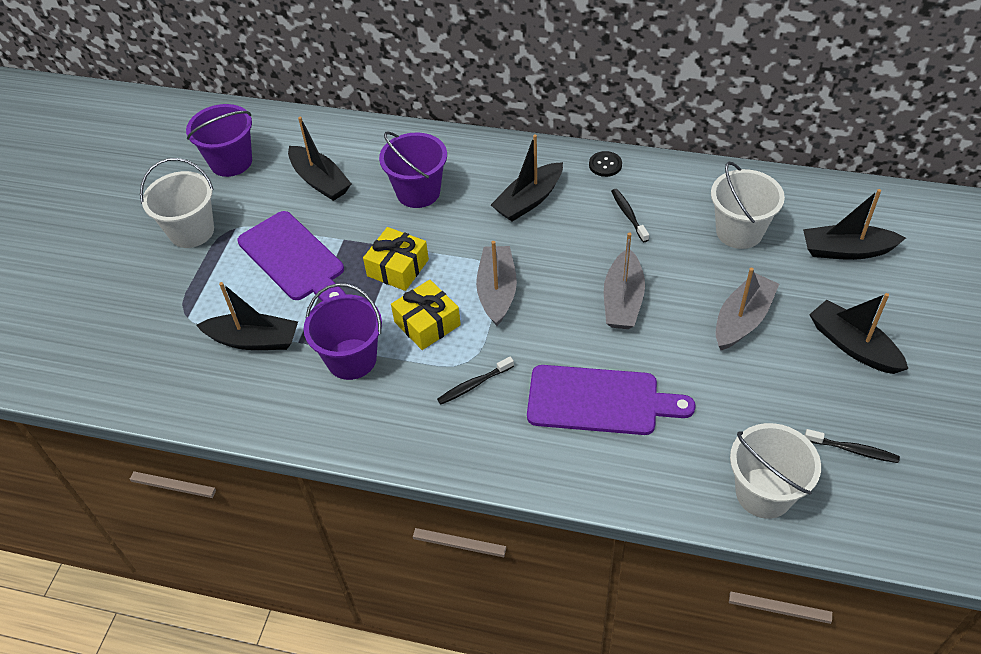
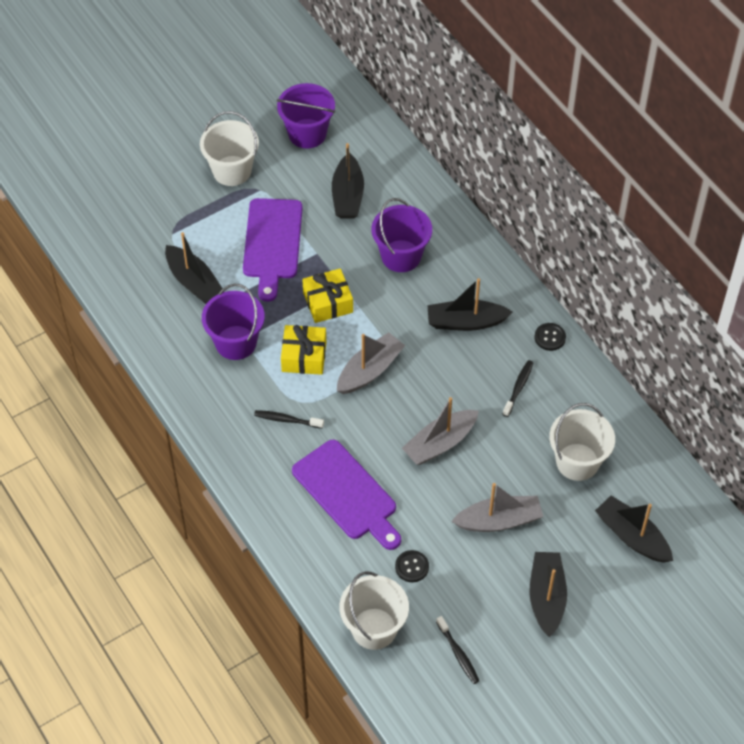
camera: 40 degrees right, 5 degrees up
(726, 413) = (412, 567): none -> black button

